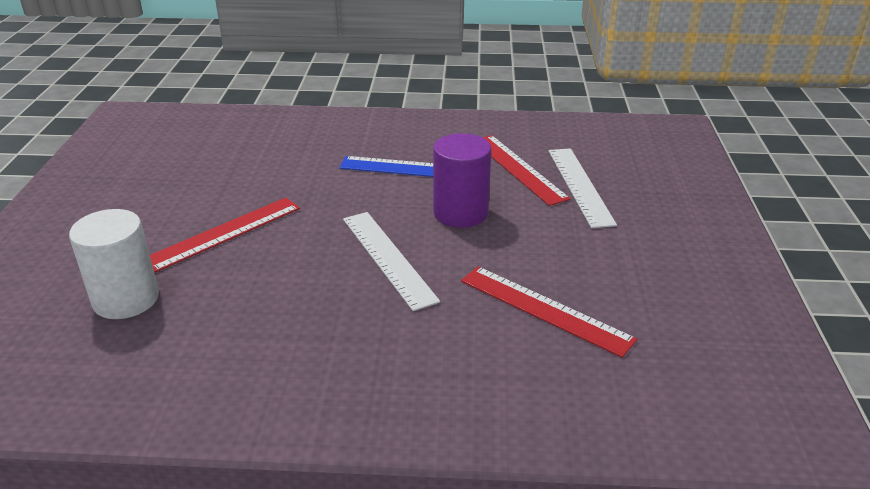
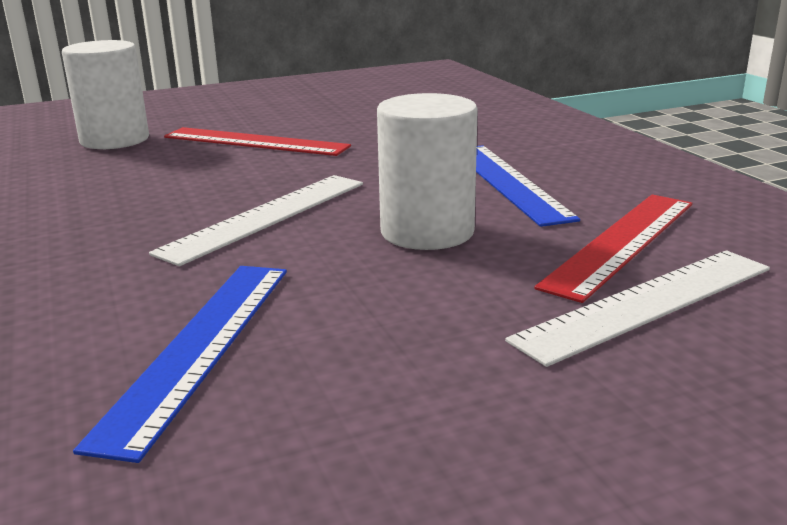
camera: 65 degrees right, 10 degrees down
(460, 213) = (427, 232): purple cylinder -> white cylinder
(544, 309) = (200, 346): red ruler -> blue ruler

